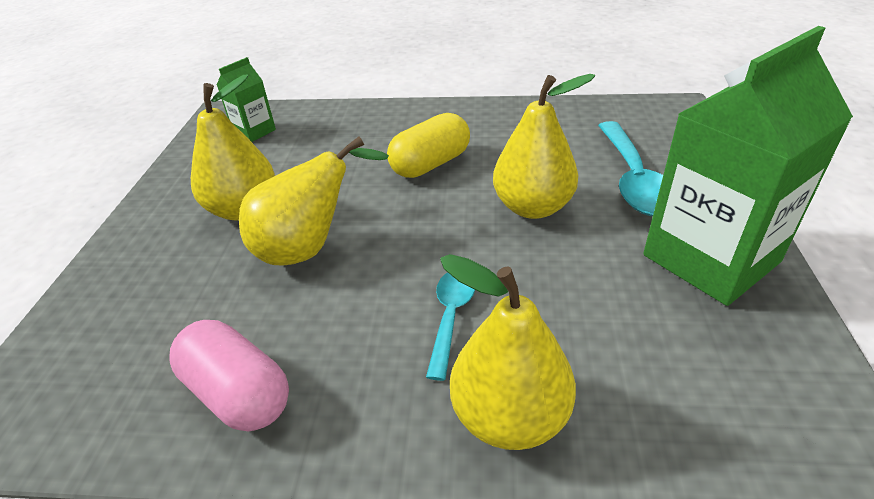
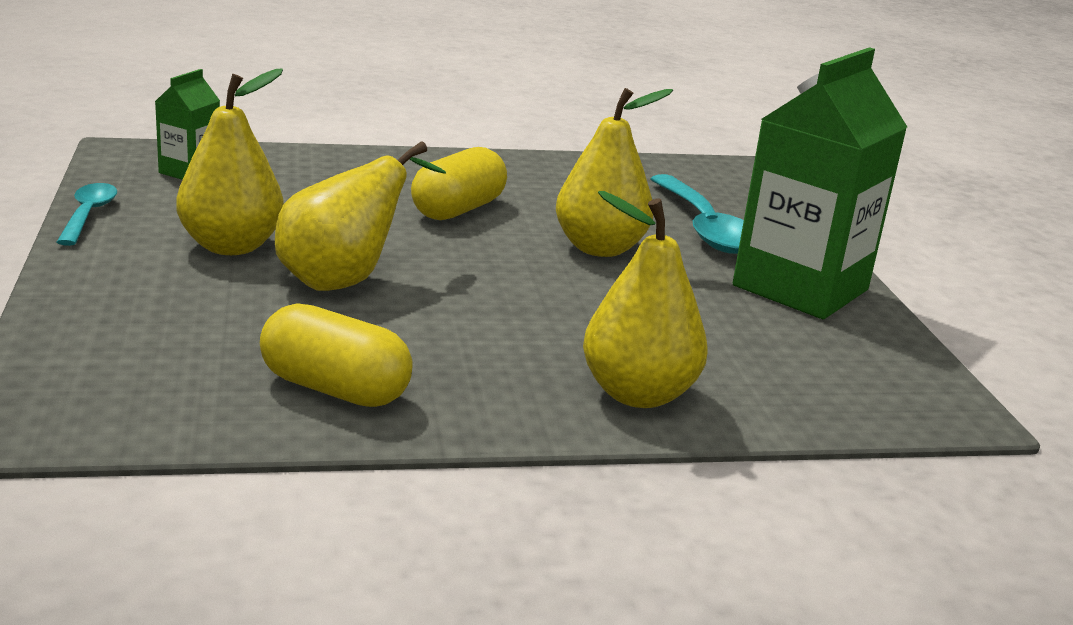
camera: 20 degrees left, 15 degrees down
(238, 393) = (335, 389): pink capsule -> yellow capsule
(451, 316) = (545, 331): turquoise spoon -> turquoise spoon (88, 215)

